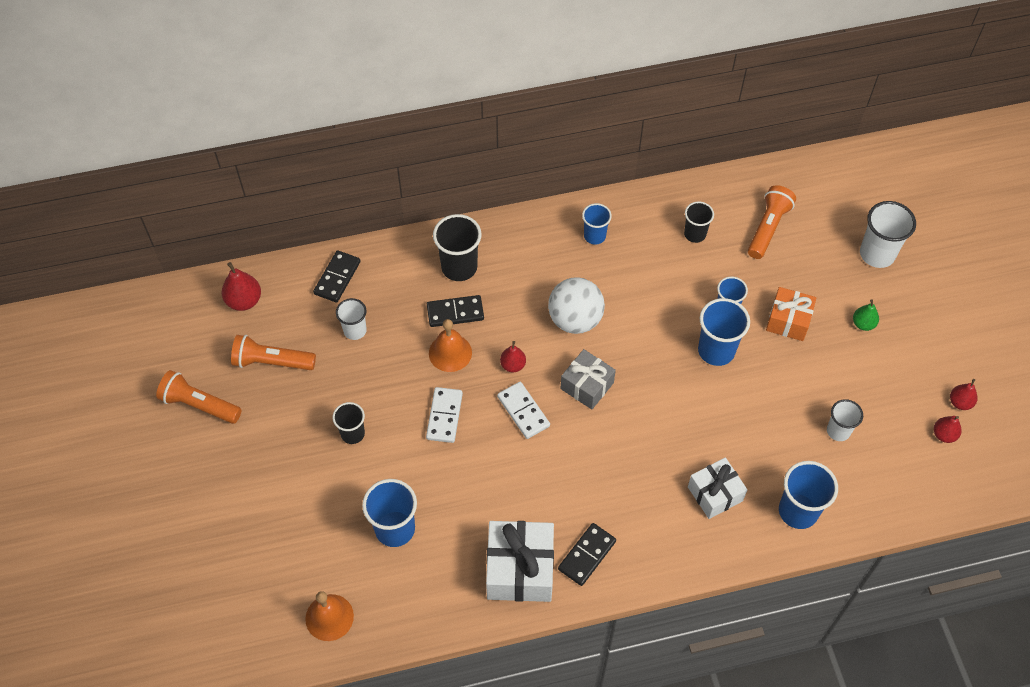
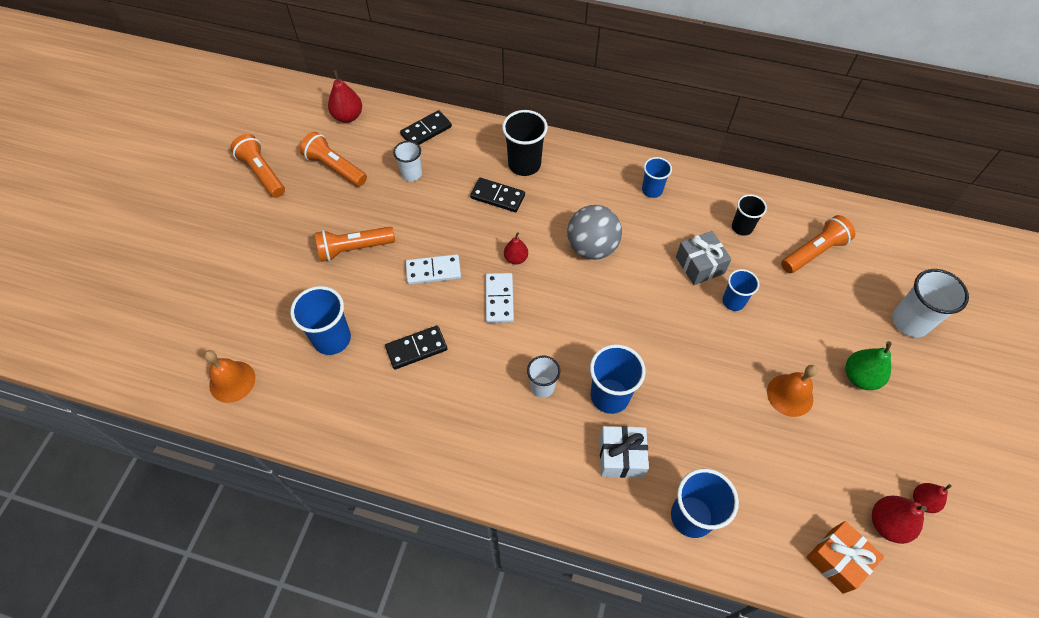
camera: 30 degrees right, 0 degrees up
(352, 433) = (354, 249): black cup -> orange flashlight
(444, 416) = (433, 271): white domino -> white domino turned 45 degrees clockwise
(450, 352) = (472, 225): orange bell -> orange bell (790, 395)
(520, 569) = (407, 428): white gift -> none
(575, 319) = (592, 247): white ball -> grey ball
(587, 385) = (566, 305): grey gift -> grey gift (700, 265)
(587, 555) = (471, 448): black domino -> black domino (416, 349)
(716, 350) = (701, 332): blue cup -> blue cup (610, 396)
(788, 321) = (786, 339): orange gift -> orange gift (837, 560)
(838, 431) = (777, 462): white cup -> white cup (542, 387)
(863, 324) = (860, 377): green pear -> green pear, size x1.53
(944, 435) = (887, 523): red pear -> red pear, size x1.53

